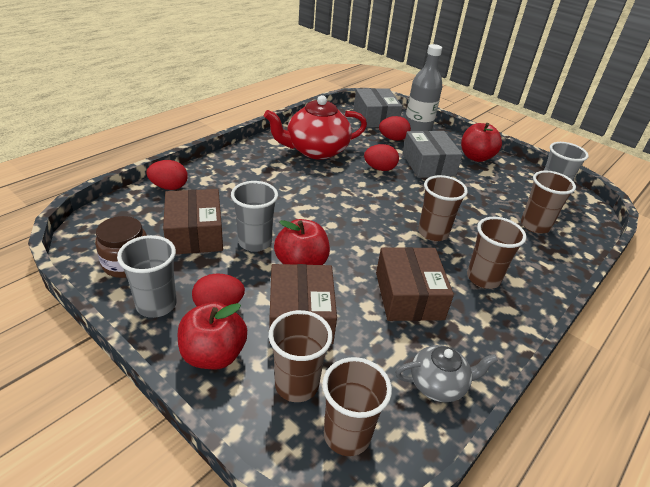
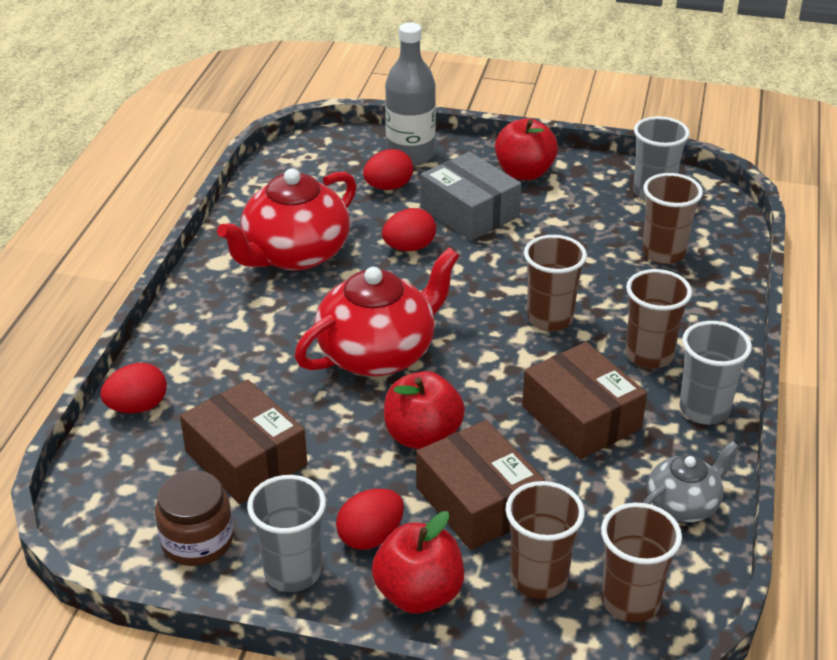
camera: 25 degrees left, 0 degrees up
(255, 242) = (338, 434): grey cup -> grey cup (704, 410)
(316, 211) = (378, 353): none -> red teapot
(375, 117) = (333, 157): grey box -> none

